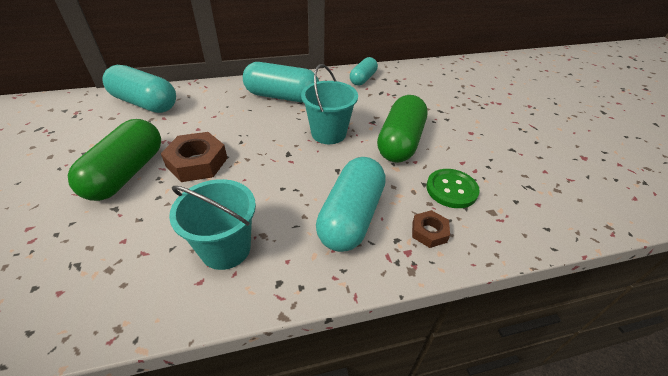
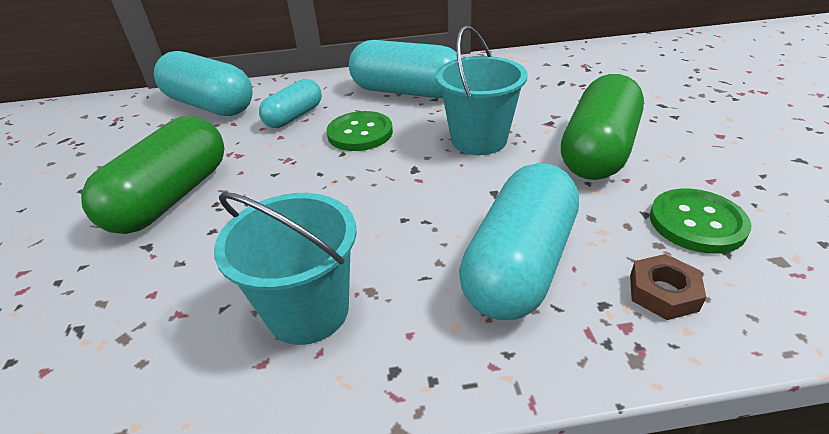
camera: 10 degrees right, 5 degrees down
(197, 162) = (275, 182): brown nut -> none
(252, 127) = (360, 133): none -> green button
(363, 79) = (531, 65): turquoise capsule -> turquoise capsule (294, 116)

